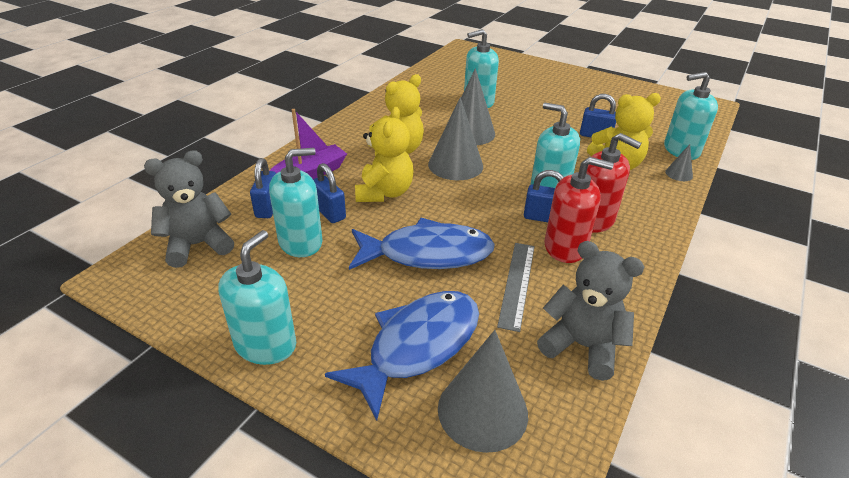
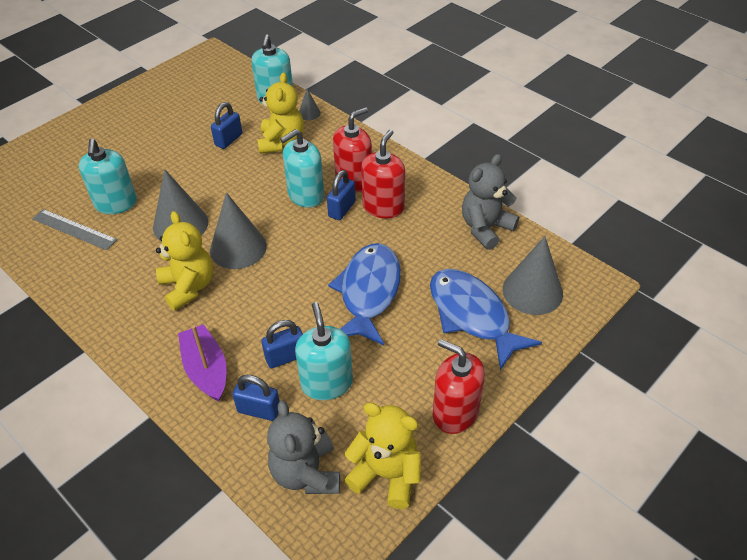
camera: 75 degrees left, 10 degrees up
(265, 344) = (455, 413): turquoise soap dispenser -> red soap dispenser
(384, 193) = (266, 310): yellow teddy bear -> yellow teddy bear (386, 475)
(517, 284) = (418, 245): grey ruler -> grey ruler (74, 229)

